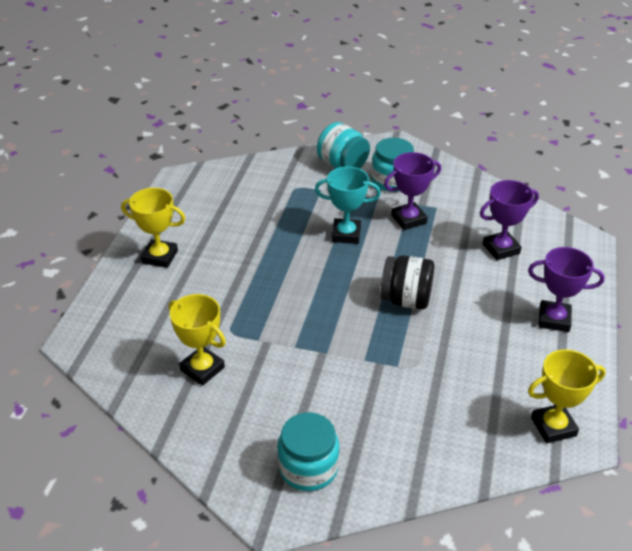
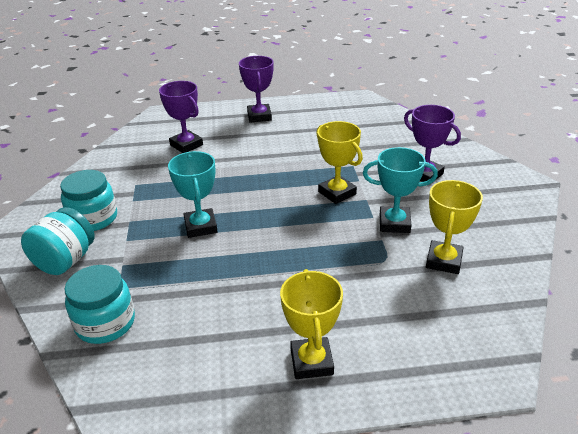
camera: 110 degrees left, 5 degrees down
(275, 358) = (394, 223): none -> turquoise trophy
(308, 468) = (479, 180): turquoise jar -> turquoise jar (105, 323)
(406, 299) = (276, 175): black jar -> none
(409, 219) = (161, 195): purple trophy -> purple trophy (425, 174)
(553, 426) = (357, 106): yellow trophy -> yellow trophy (337, 193)

